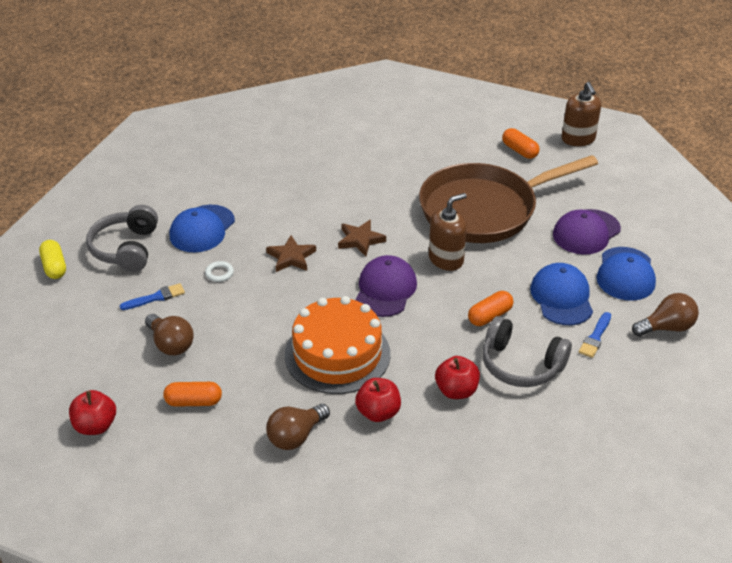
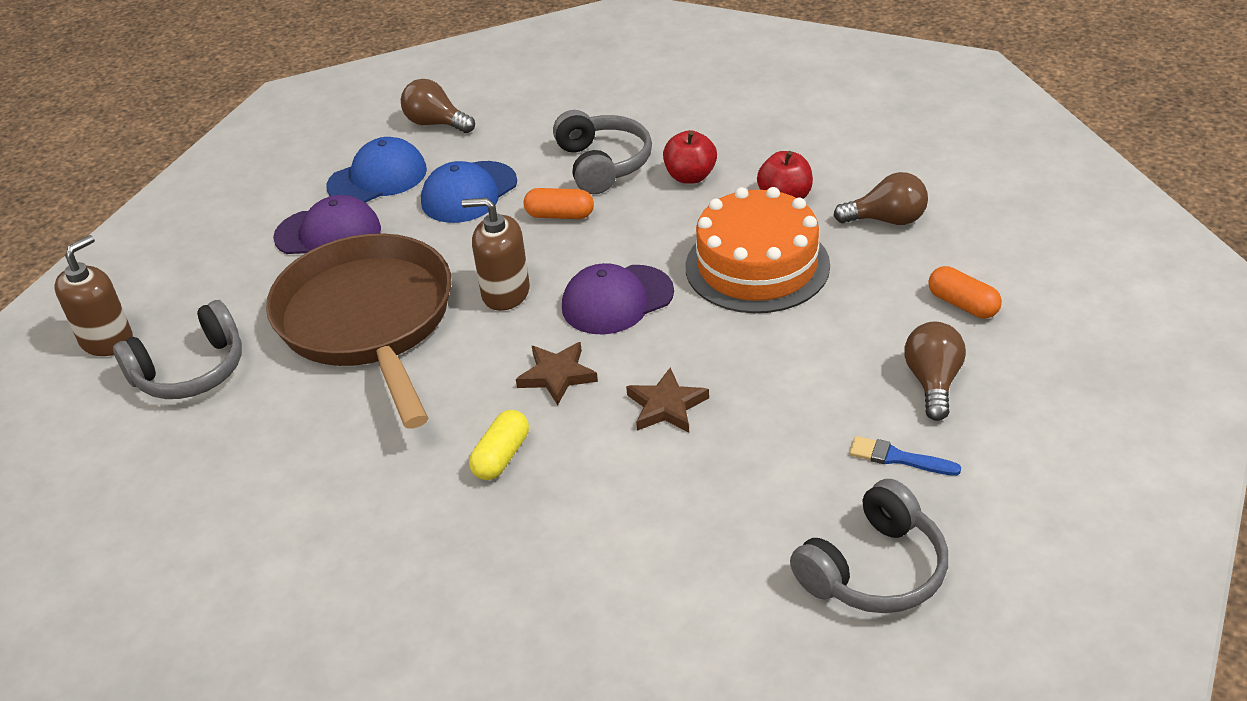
camera: 130 degrees left, 0 degrees up
(54, 267) = (1012, 610): yellow capsule -> yellow capsule (501, 457)
(95, 426) = (1098, 340): red apple -> none
(202, 229) = (731, 530): blue cap -> none
(219, 273) = (781, 441): white ring -> none
(485, 209) = (368, 322): brown pan -> brown pan turned 135 degrees counterclockwise
(519, 151) = (190, 371): orange capsule -> grey headphones
(595, 337) = (504, 149): blue brush -> none

